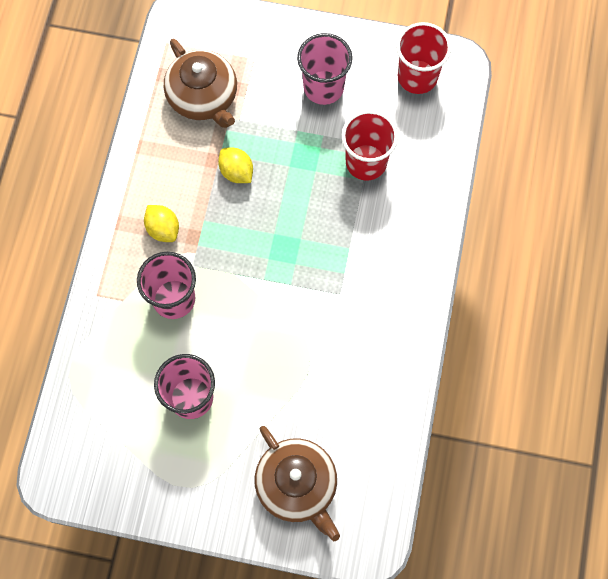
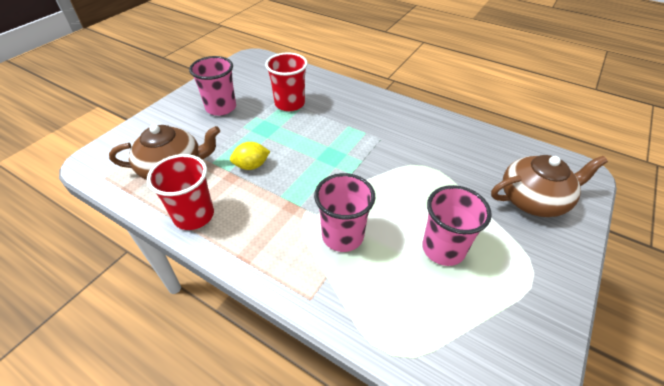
camera: 70 degrees left, 25 degrees down
(163, 229) = (271, 225): yellow lemon -> none
(417, 77) = (247, 71): red cup -> red cup (194, 215)

